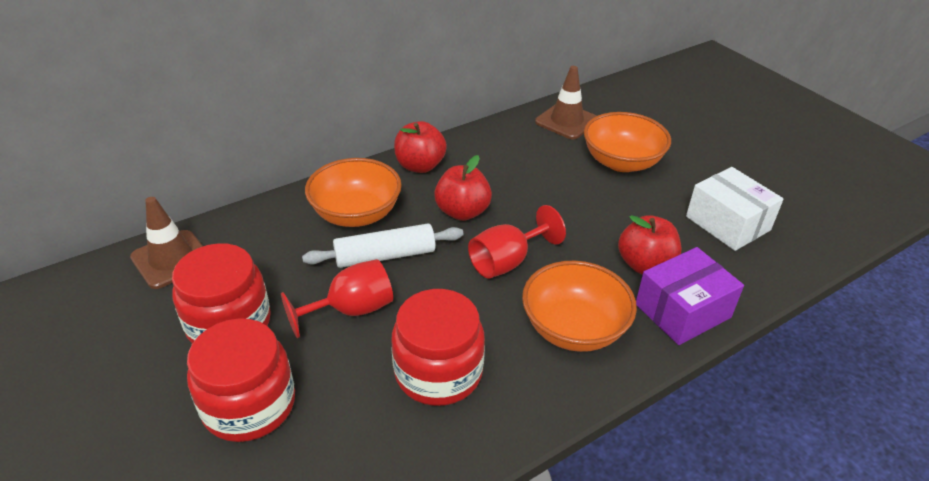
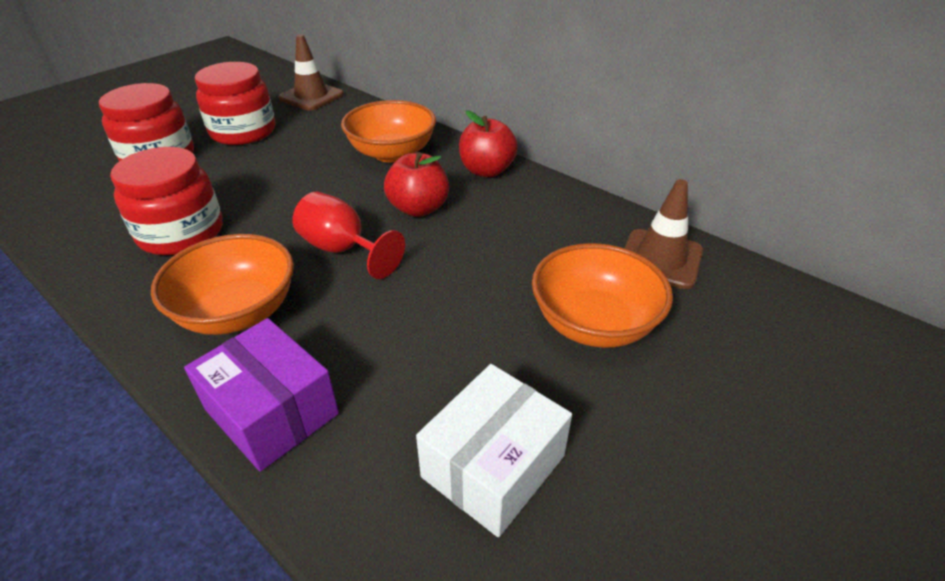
camera: 75 degrees right, 0 degrees up
(351, 310) = (260, 176): red goblet -> none
(385, 256) = (335, 178): white rolling pin -> none
(645, 265) = (361, 366): red apple -> none

